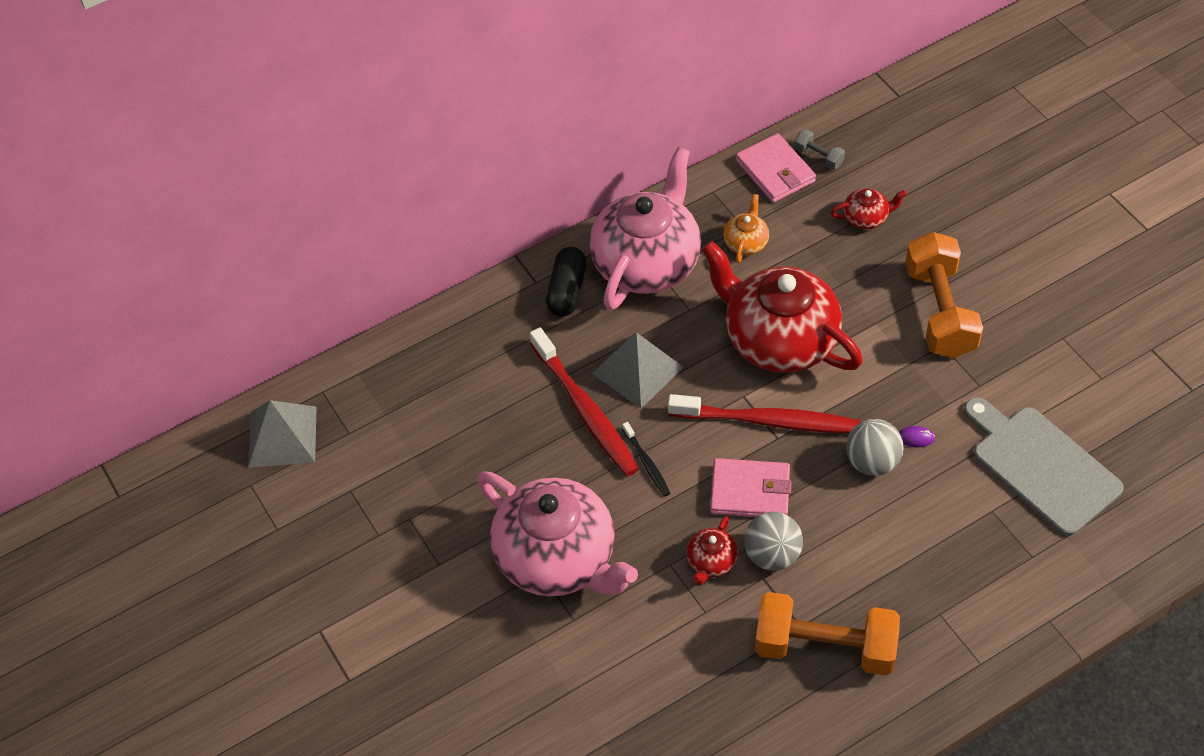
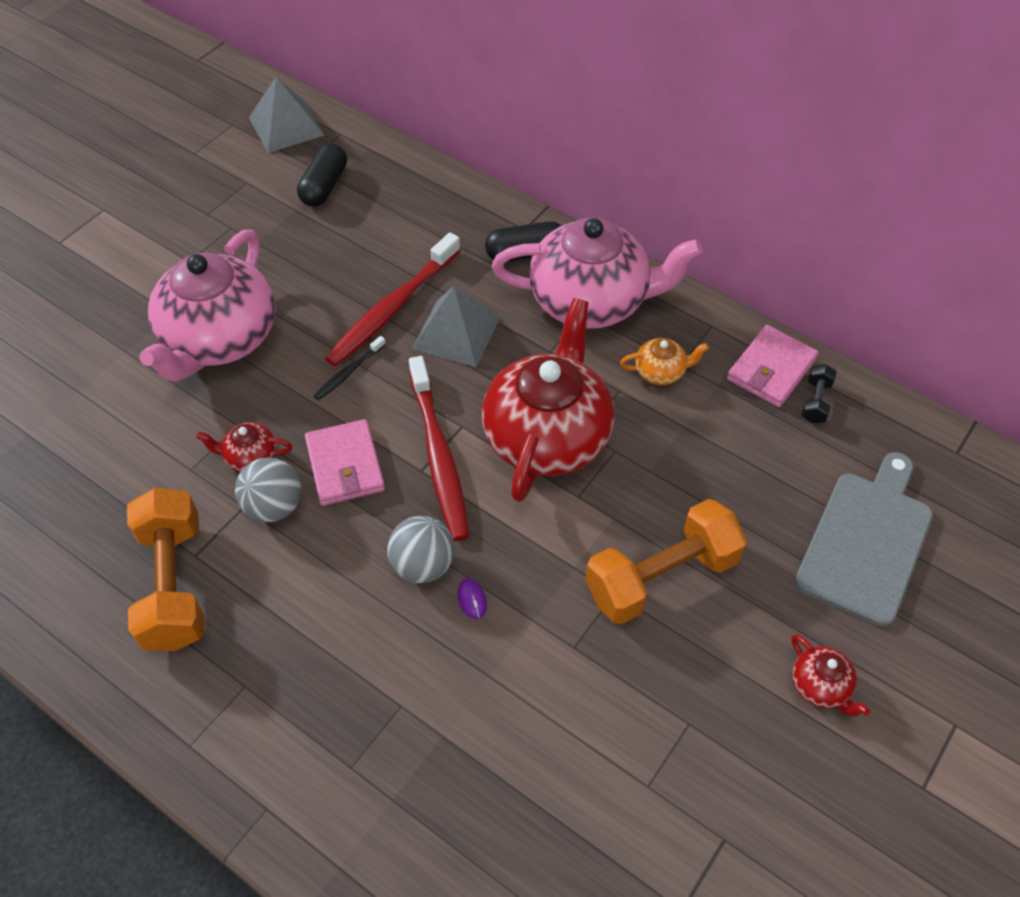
camera: 65 degrees right, 0 degrees up
(393, 424) = (324, 186): none -> black capsule
(818, 157) = (815, 401): grey dumbbell -> black dumbbell
(866, 218) = (756, 469): red teapot -> red teapot (821, 686)
(1041, 466) = (484, 745): grey cutting board -> grey cutting board (866, 541)

